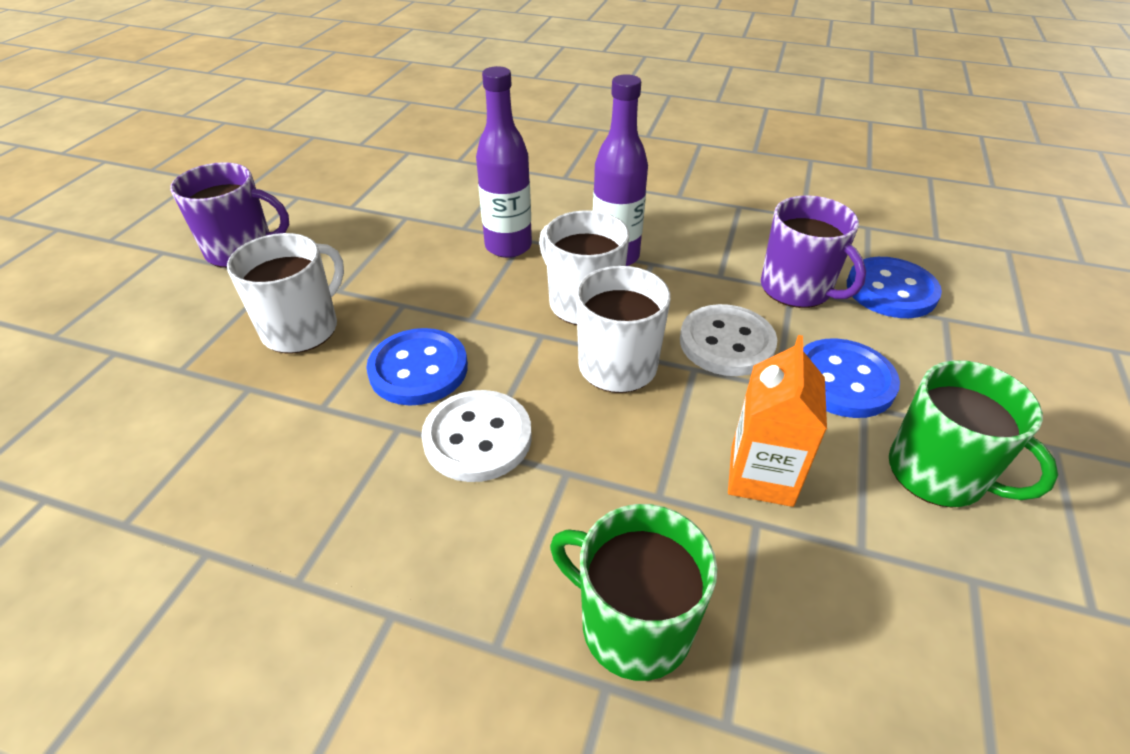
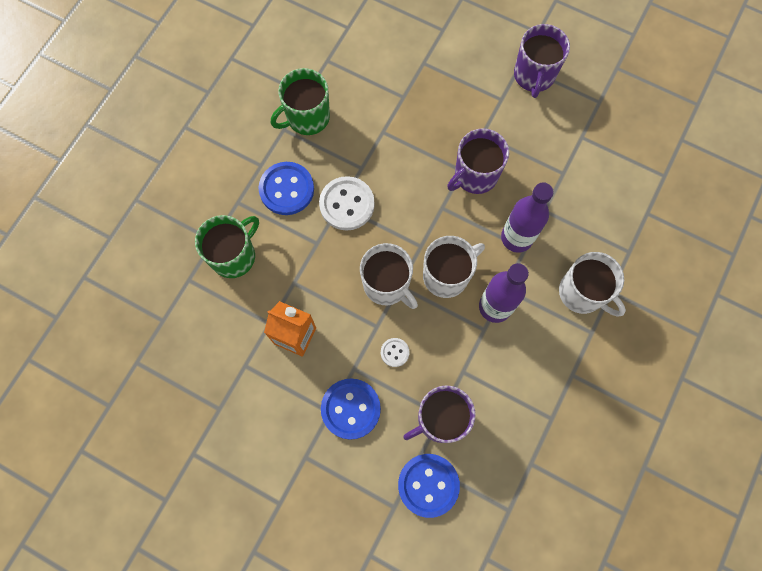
camera: 100 degrees right, 30 degrees up
(302, 328) = (448, 117): white mug -> white mug (582, 293)
(411, 291) = (475, 175): none -> purple mug
(418, 369) = (402, 178): blue button -> blue button (286, 189)
(726, 343) = (395, 352): white button -> white button, size x0.50
(938, 473) = (277, 427): green mug -> green mug (307, 117)

